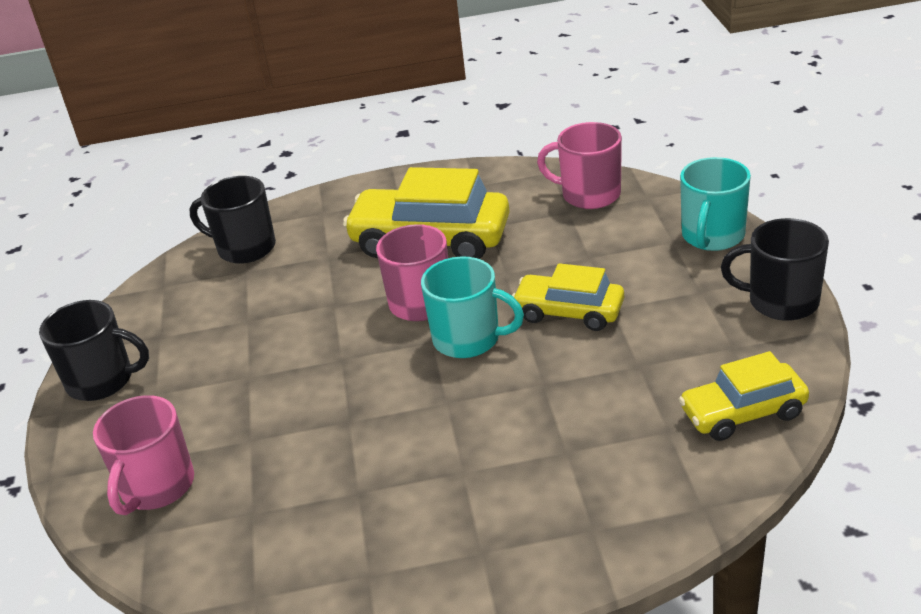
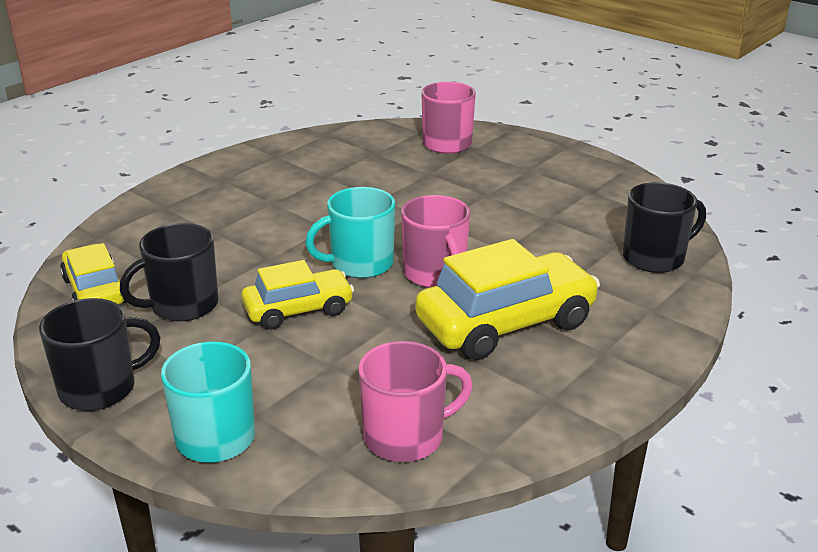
camera: 135 degrees right, 5 degrees down
(102, 381) = (575, 163): black mug -> black mug (182, 305)
(743, 413) = (95, 291): yellow car -> yellow car turned 60 degrees counterclockwise

